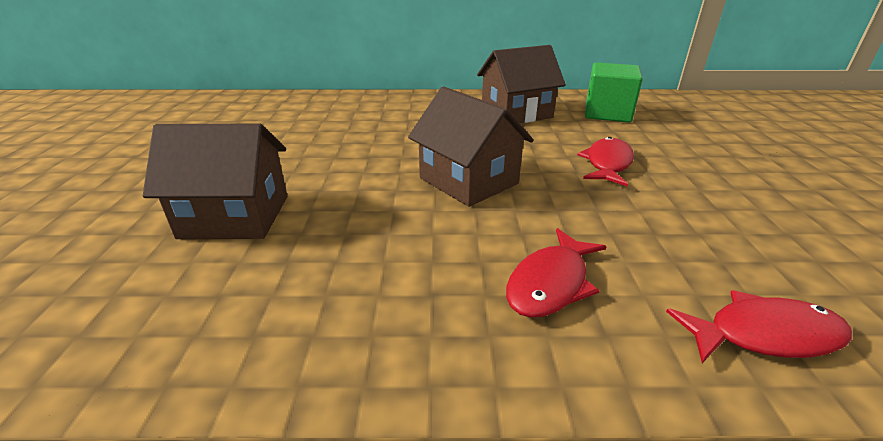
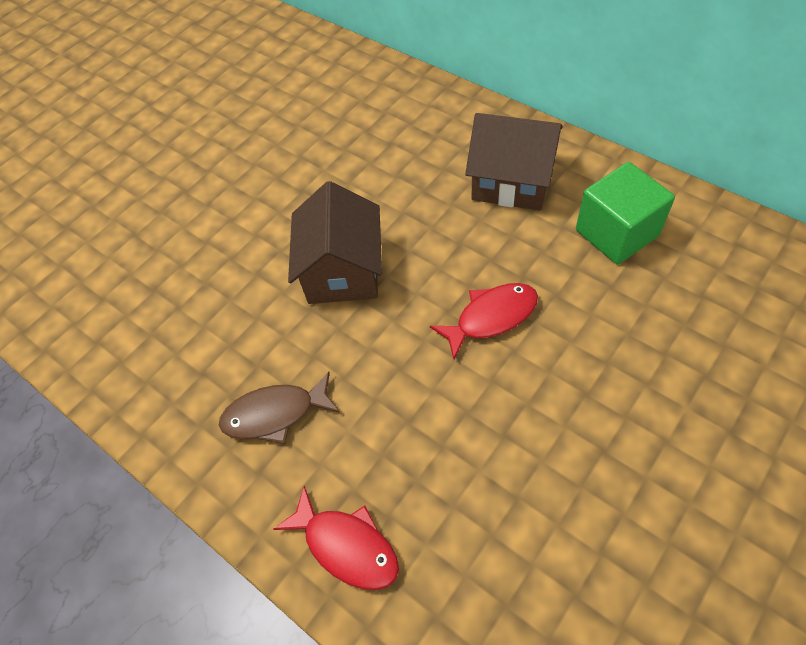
camera: 45 degrees right, 25 degrees up
(235, 216) = (158, 223): brown house -> none
(550, 283) = (275, 414): red fish -> brown fish

